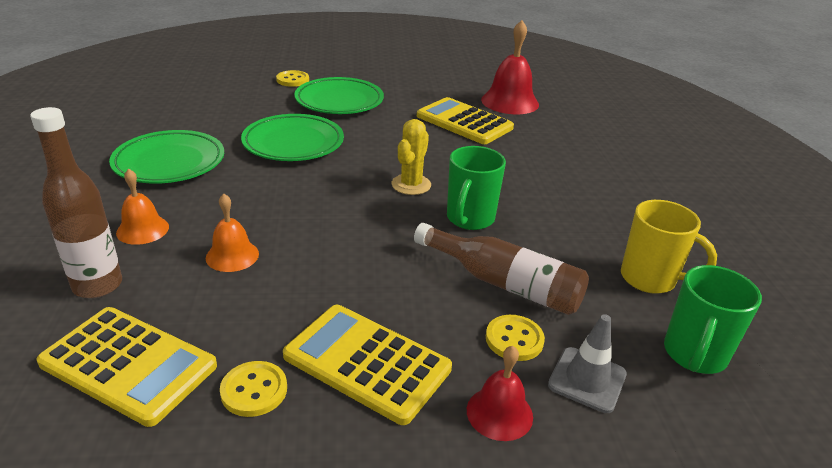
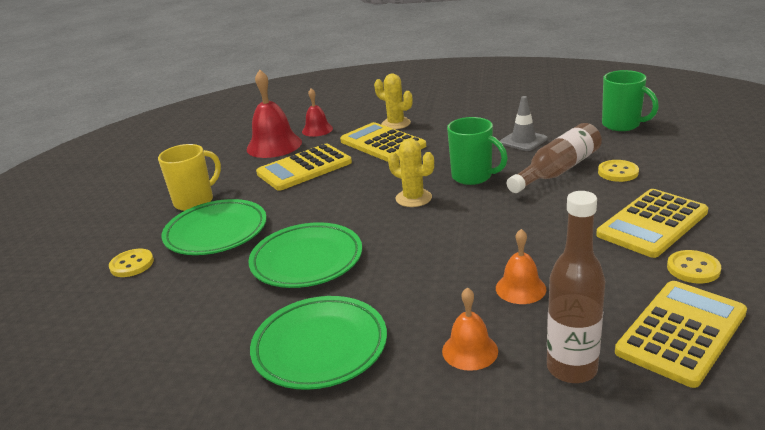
camera: 70 degrees left, 5 degrees down
(499, 413) = (686, 182): red bell -> red bell (317, 130)
(537, 157) = (382, 144): none -> yellow calculator
(587, 379) = (650, 155): grey traffic cone -> grey traffic cone (523, 141)
(595, 160) = (396, 124): none -> yellow cactus
(650, 279) = (551, 126): yellow mug -> yellow mug (195, 201)

